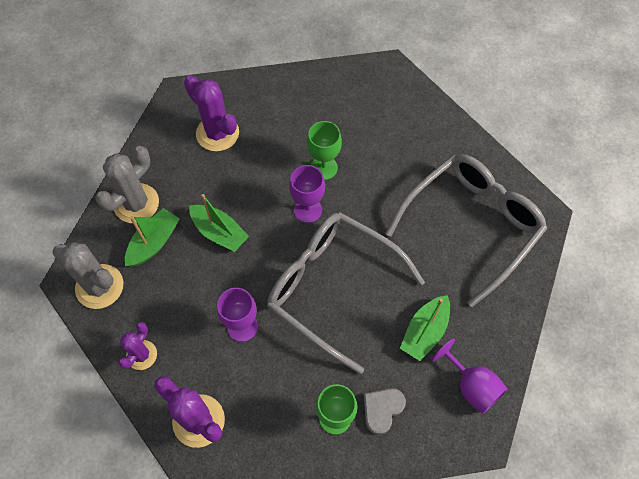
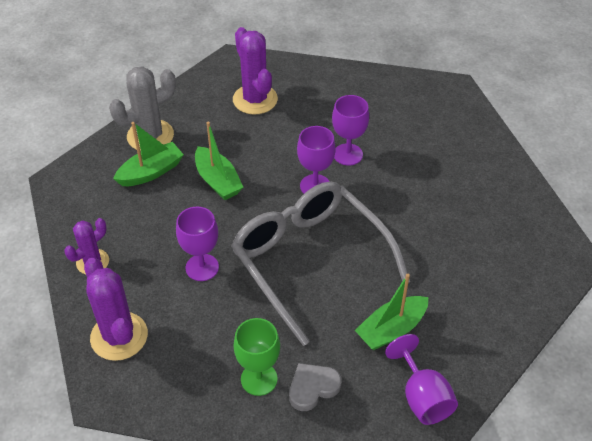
camera: 20 degrees right, 15 degrees down
(99, 286) = (82, 193): grey cactus -> none
(324, 168) = (348, 154): green goblet -> purple goblet
(471, 225) = (485, 246): grey glasses -> none

